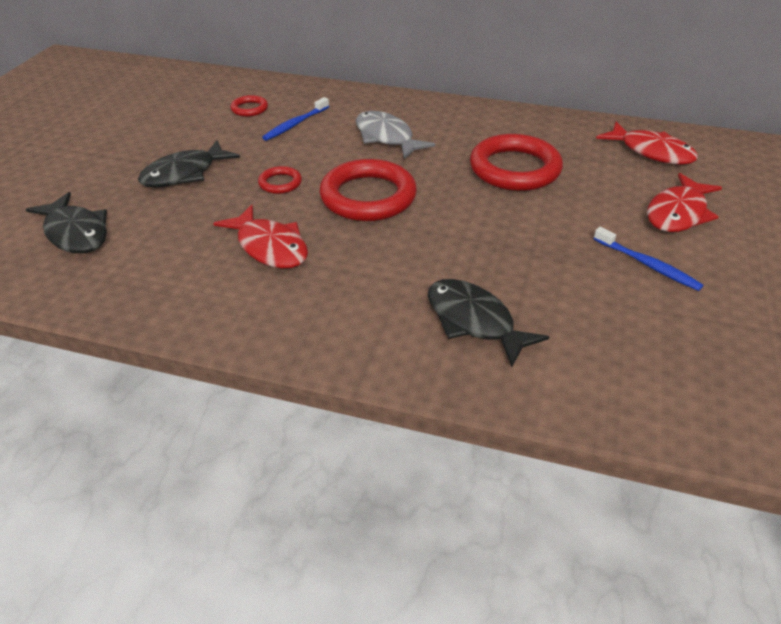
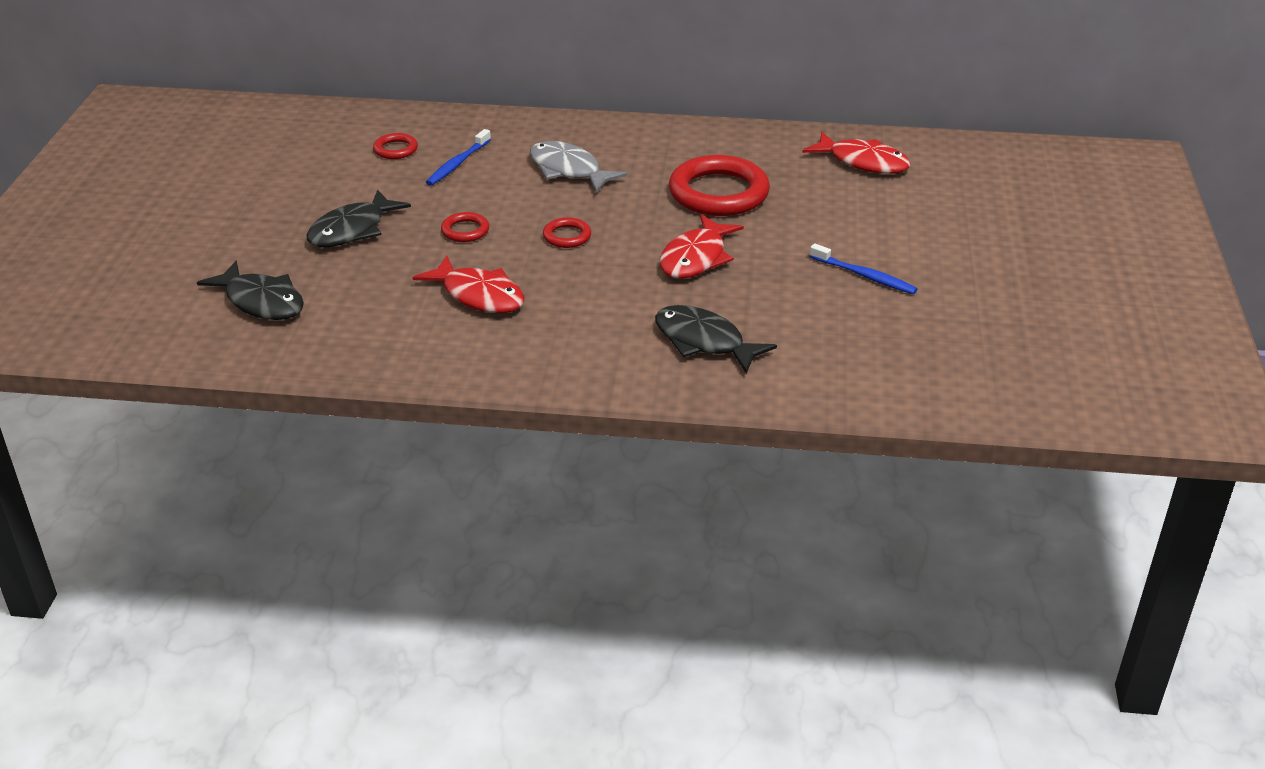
camera: 10 degrees left, 5 degrees down
(368, 196) = (567, 236): red ring -> red ring, size x0.46
(678, 213) = (893, 224): red fish -> red fish (696, 258)

